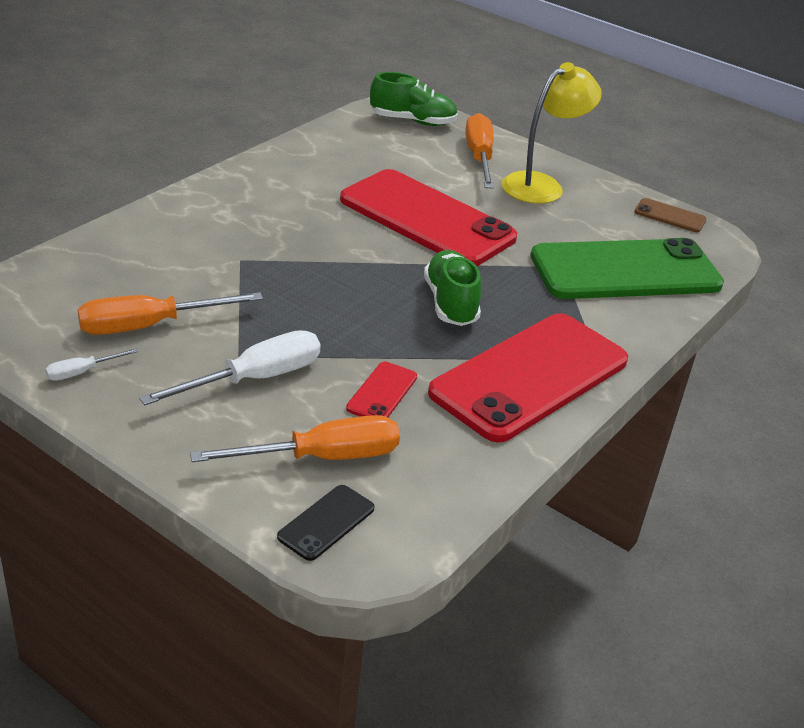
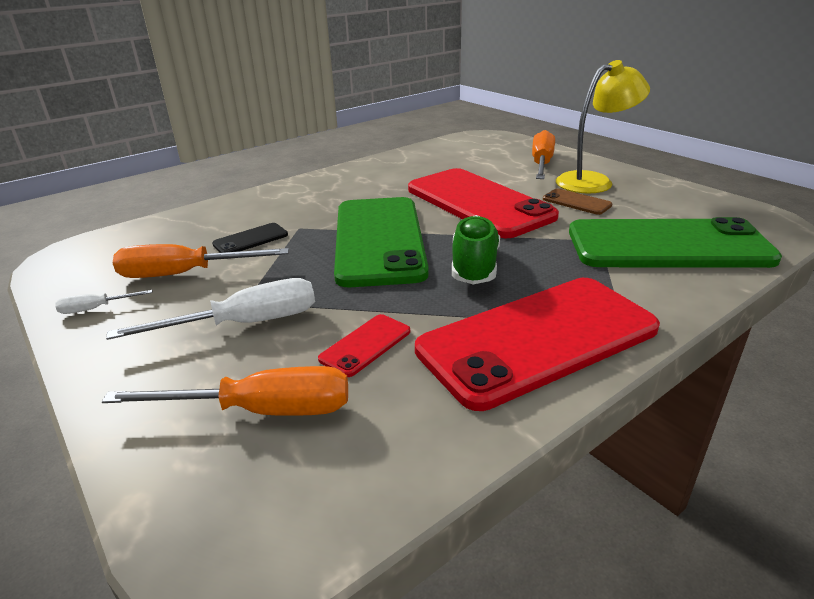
camera: 20 degrees right, 5 degrees down
(326, 522) = (217, 495): black phone -> black phone (250, 239)
(339, 274) = (378, 240): none -> green phone
(413, 121) = (493, 143): green shoe -> none
(670, 216) = (719, 204): brown phone -> brown phone (576, 202)

